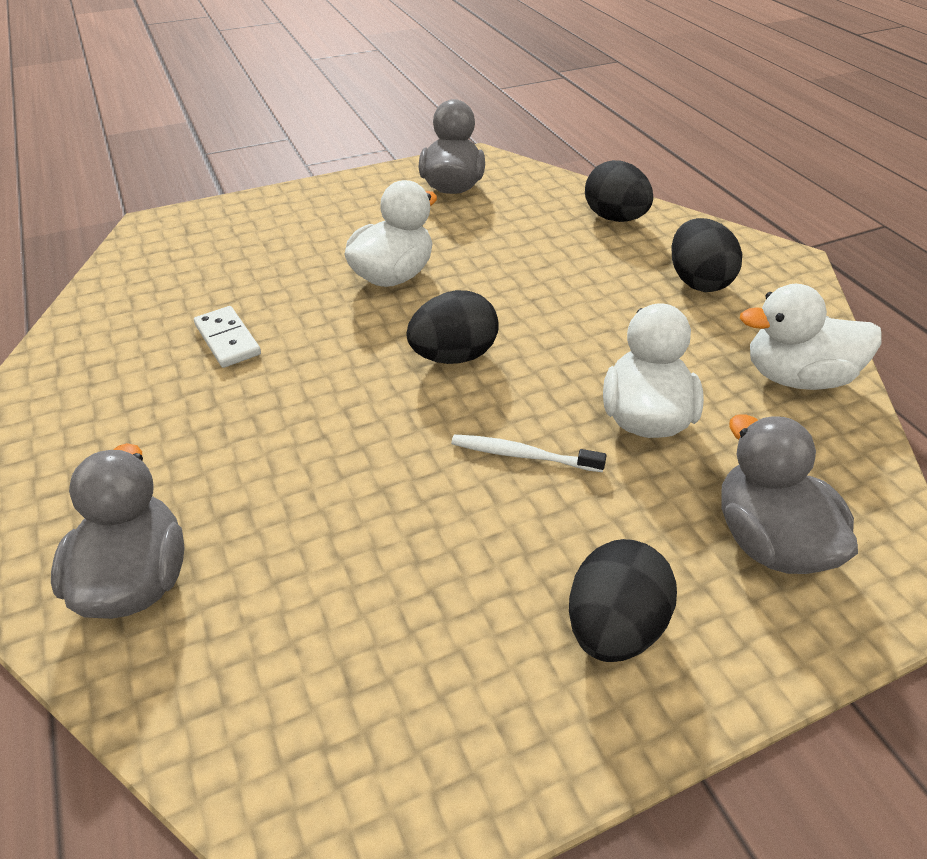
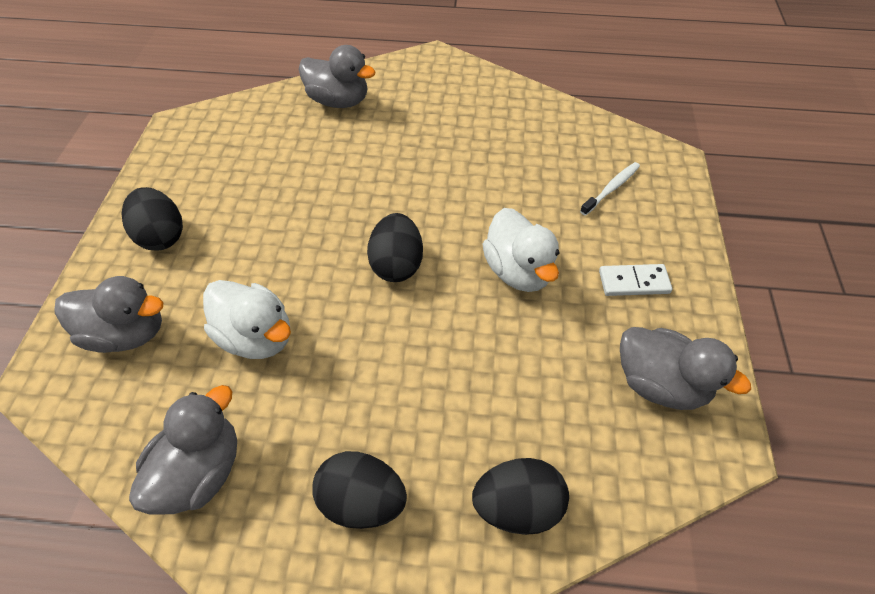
camera: 120 degrees right, 10 degrees up
(228, 339) = (495, 164): white domino -> white domino (634, 282)
(522, 455) = (285, 256): white toothbrush -> white toothbrush (611, 188)
(795, 377) = (201, 471): white duck -> grey duck

